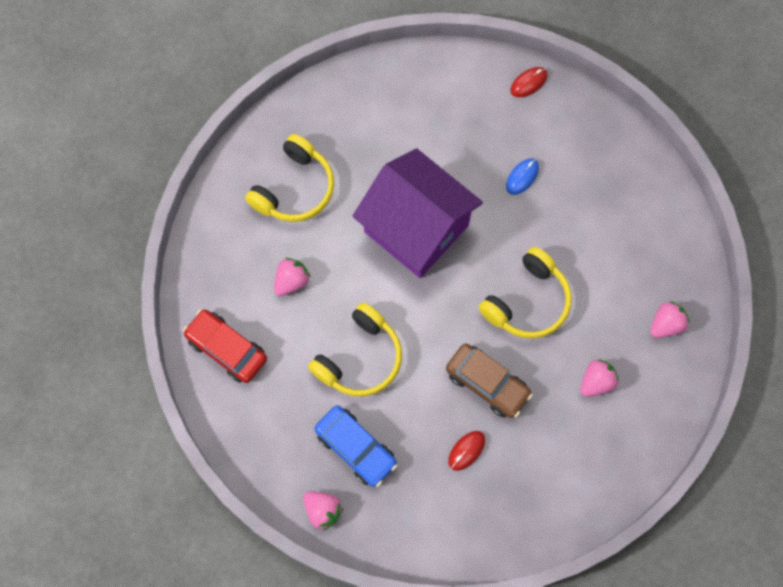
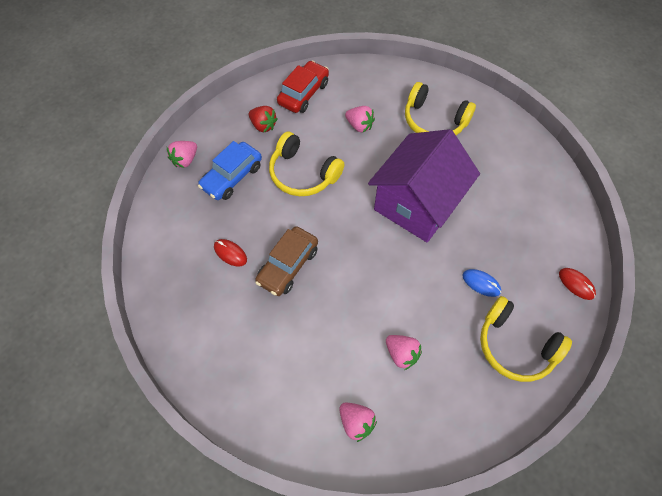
camera: 85 degrees right, 10 degrees down
(277, 405) = (263, 125): none -> red strawberry
(527, 301) = (364, 294): yellow headphones -> yellow headphones (515, 345)
(596, 382) = (294, 357): pink strawberry -> pink strawberry (401, 354)

